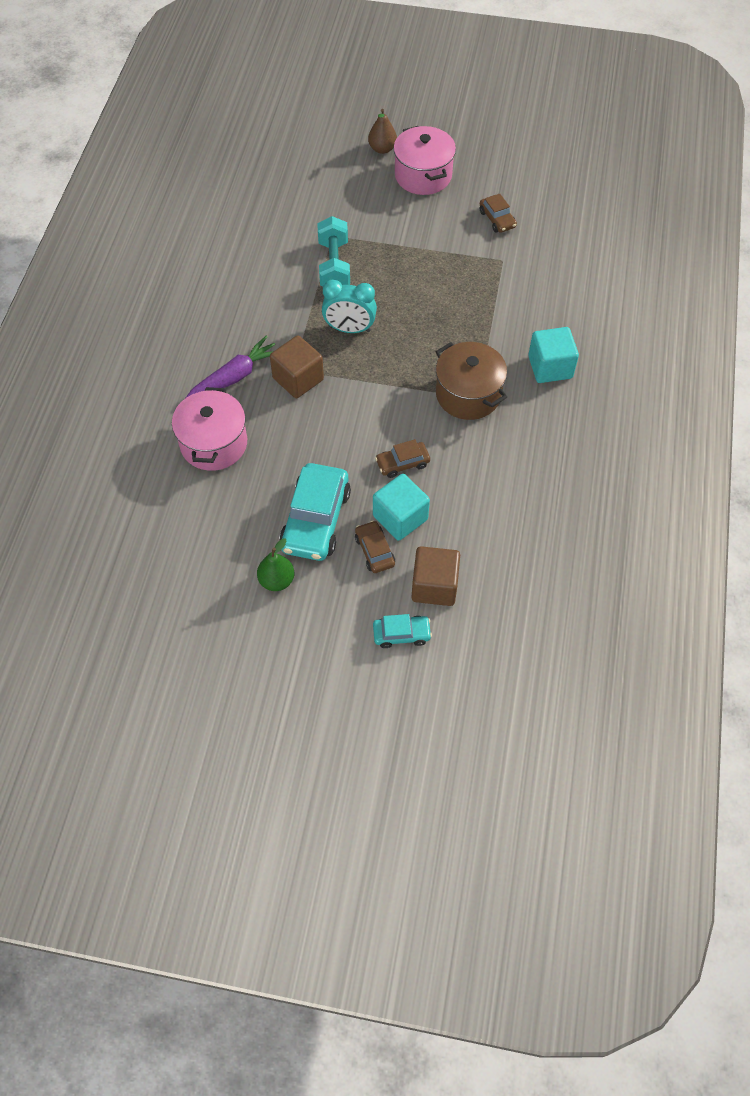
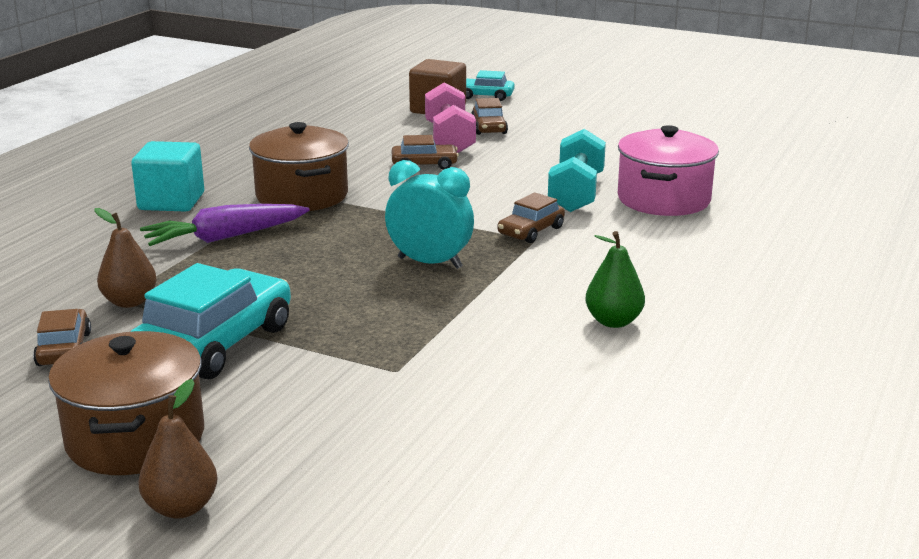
camera: 165 degrees left, 35 degrees down
(235, 376) = (625, 243): purple carrot -> purple carrot (224, 237)
(277, 580) = (601, 125): green pear -> green pear (613, 321)
(298, 379) = (531, 231): brown cube -> brown car
(316, 520) = (546, 147): turquoise car -> turquoise car (214, 344)
(334, 266) = (416, 331): turquoise dumbbell -> turquoise dumbbell (576, 193)
(400, 518) = (449, 139): turquoise cube -> pink dumbbell
(423, 175) = (135, 438): pink pot -> brown pot
(494, 259) = (130, 302): none -> brown pear

